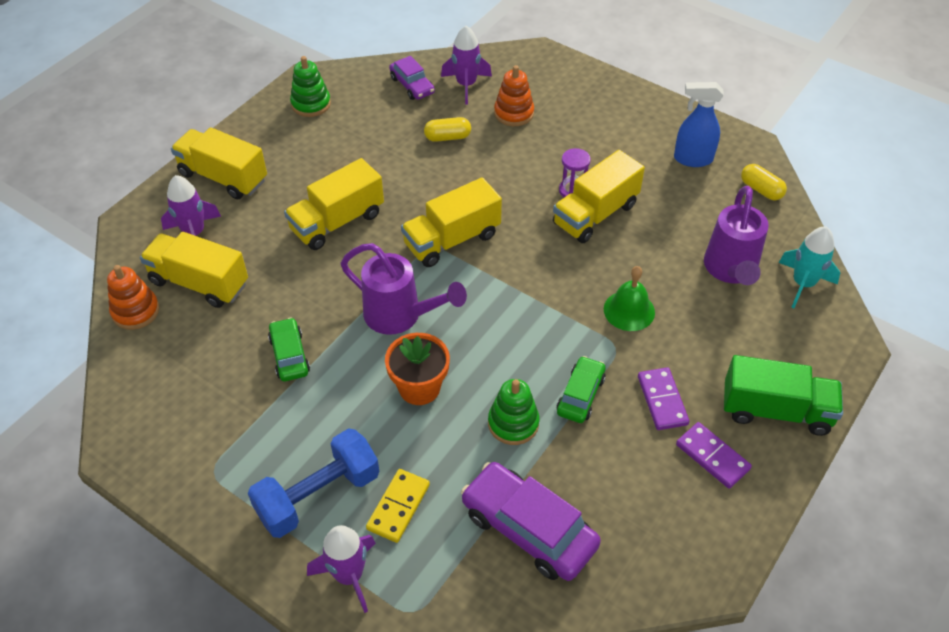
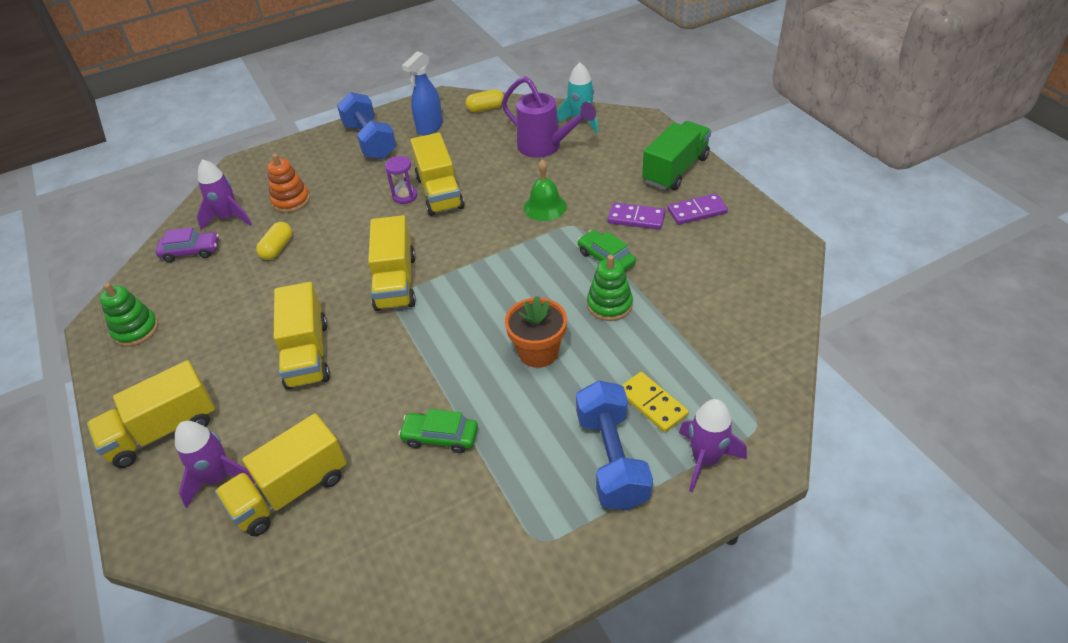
camera: 60 degrees left, 5 degrees down
(135, 311) = (282, 564): orange stacking toy -> none
(400, 316) = (453, 341): purple watering can -> none
(529, 529) = (711, 327): purple car -> none
(637, 124) = (370, 141): none -> blue dumbbell

